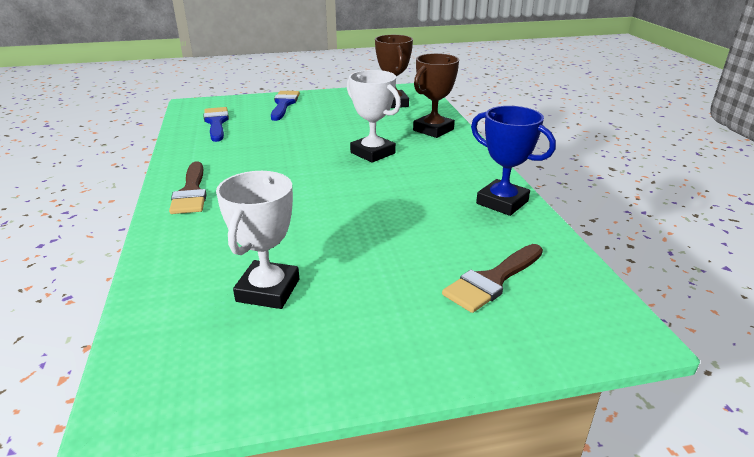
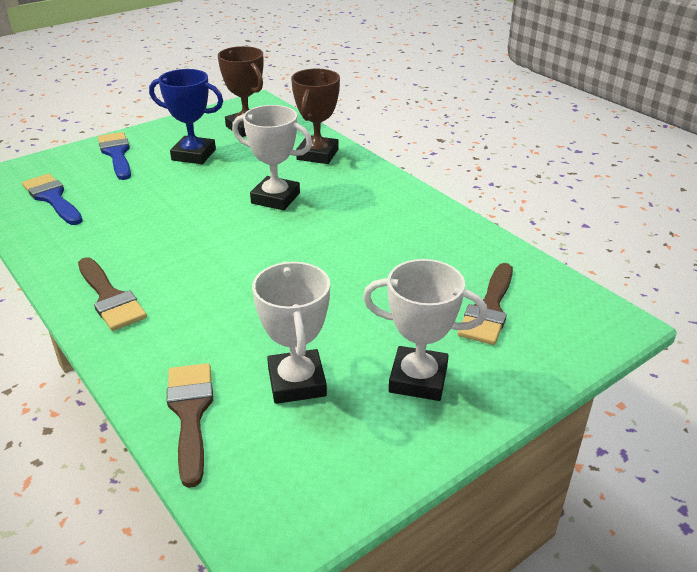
camera: 25 degrees left, 5 degrees up
(167, 288) = (190, 414): none -> brown brush
(374, 320) = (418, 379): none -> white trophy
(502, 202) = (443, 226): blue trophy -> blue trophy (194, 155)

